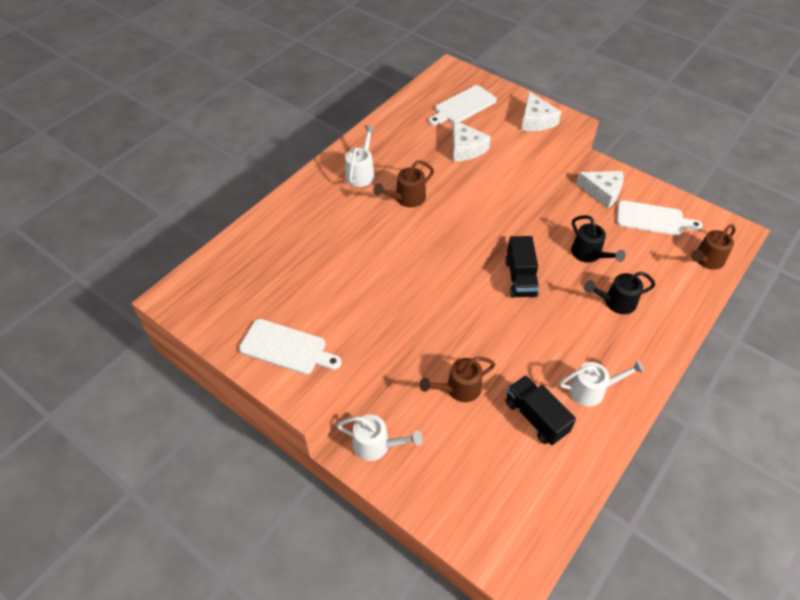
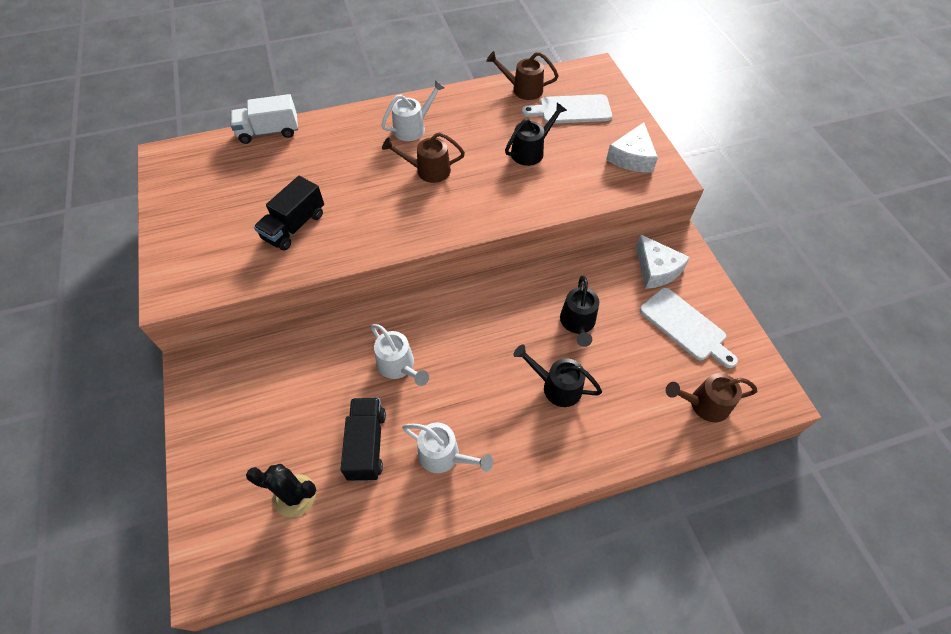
camera: 35 degrees right, 5 degrees up
(244, 233) = (269, 132): none -> white truck
(287, 348) = (200, 245): white cutting board -> none
(377, 445) = (217, 376): white watering can -> white watering can (399, 366)
(458, 389) = (327, 373): brown watering can -> brown watering can (522, 89)
(465, 148) = (531, 151): white cheese -> black watering can
(520, 278) = (485, 306): black truck -> black truck (294, 226)
(522, 482) = (294, 495): none -> black cactus

